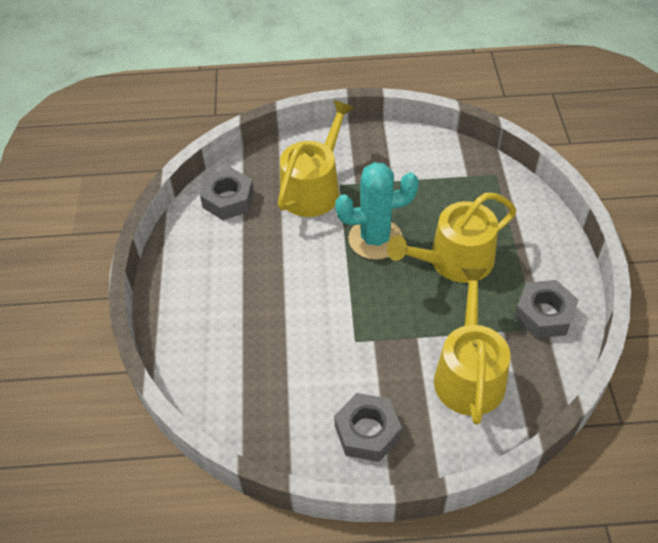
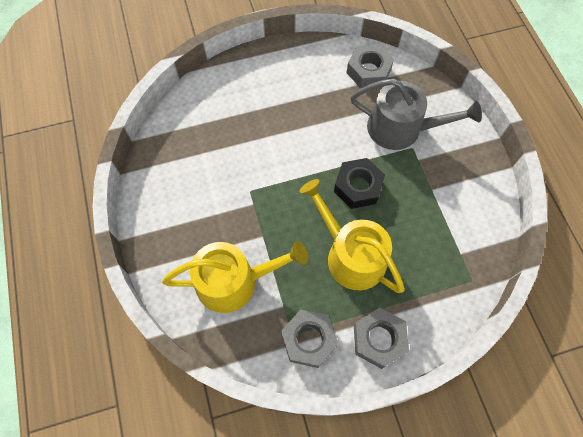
camera: 75 degrees right, 15 degrees up
(314, 188) = (401, 128): yellow watering can -> grey watering can
(367, 432) = (170, 214): grey nut -> grey nut (379, 339)
(375, 239) = (358, 187): turquoise cactus -> black nut

